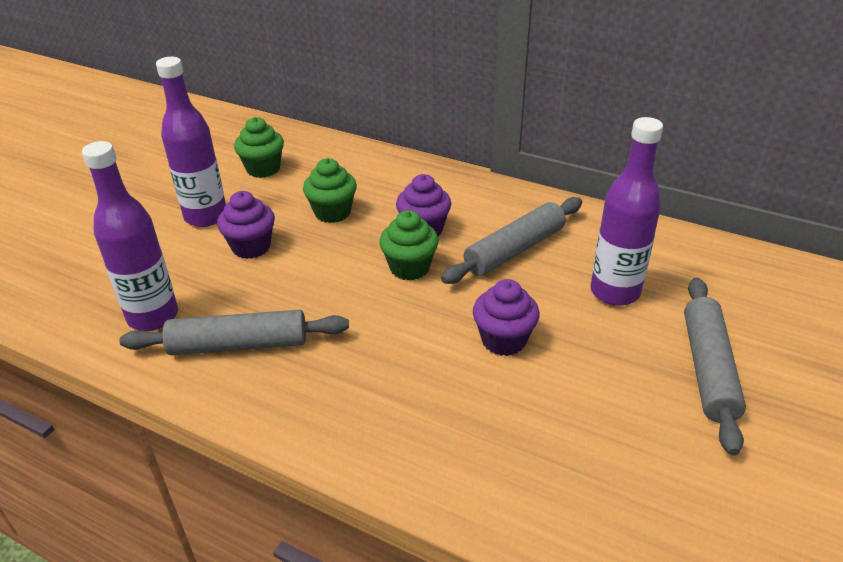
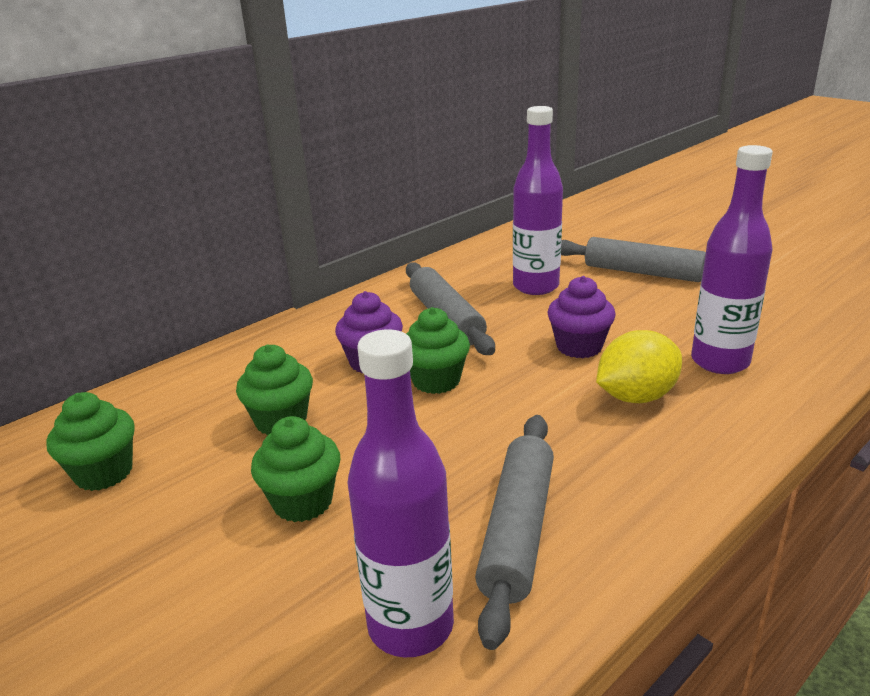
camera: 70 degrees left, 10 degrees down
(206, 216) = (178, 547): purple bottle -> purple bottle (720, 362)
(251, 247) = (303, 502): purple cupcake -> green cupcake
(429, 388) = (636, 396): none -> yellow lemon

